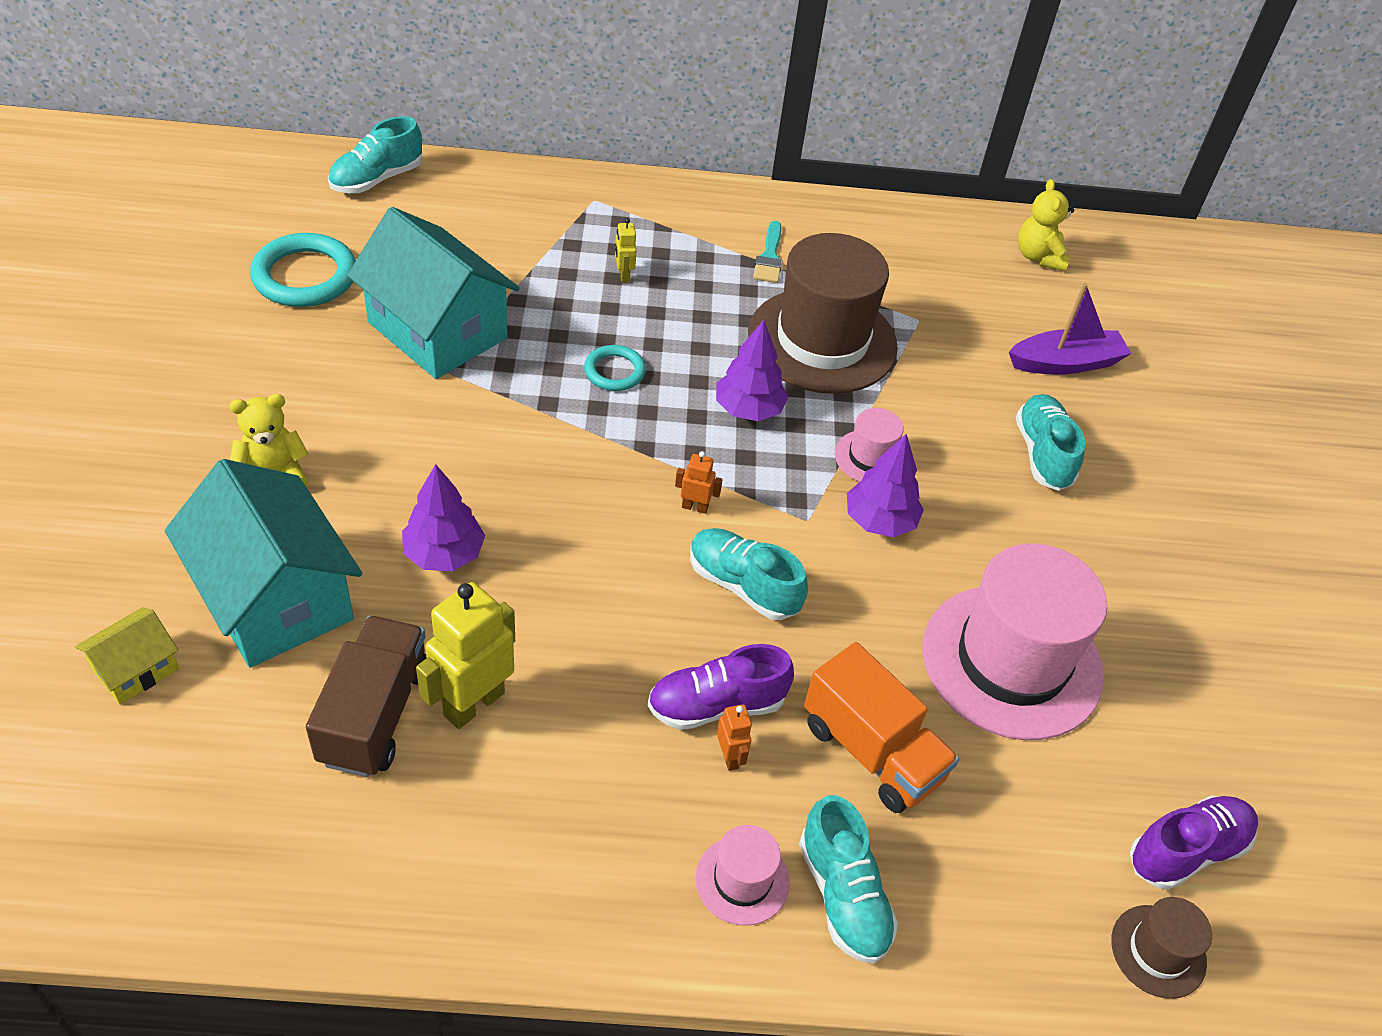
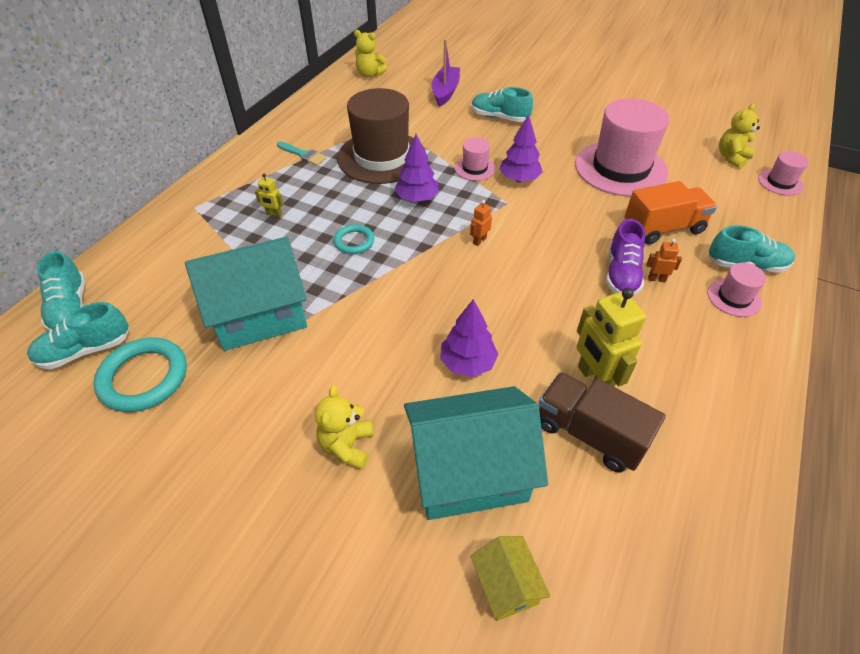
camera: 60 degrees left, 0 degrees up
(743, 585) = (543, 239): turquoise shoe -> turquoise shoe (85, 350)
(1158, 951) = (780, 182): brown hat -> pink hat
(1186, 851) = (731, 158): purple shoe -> yellow teddy bear

